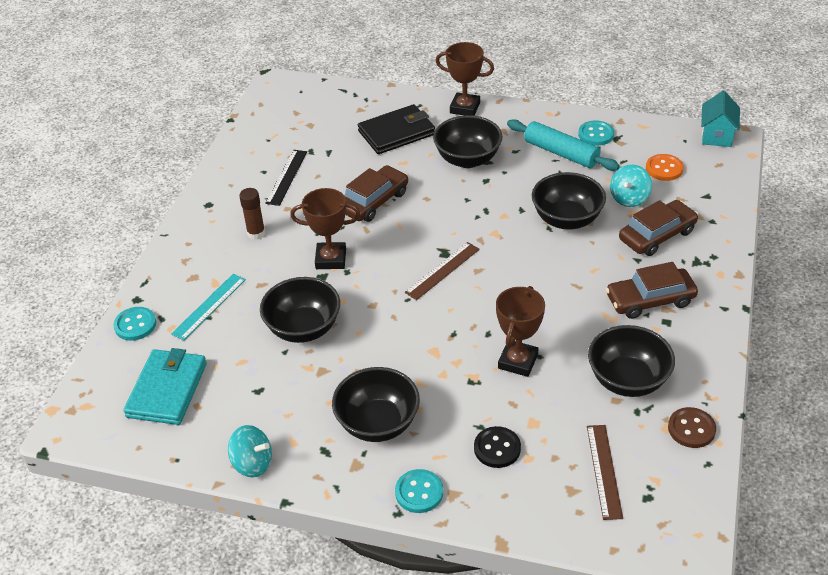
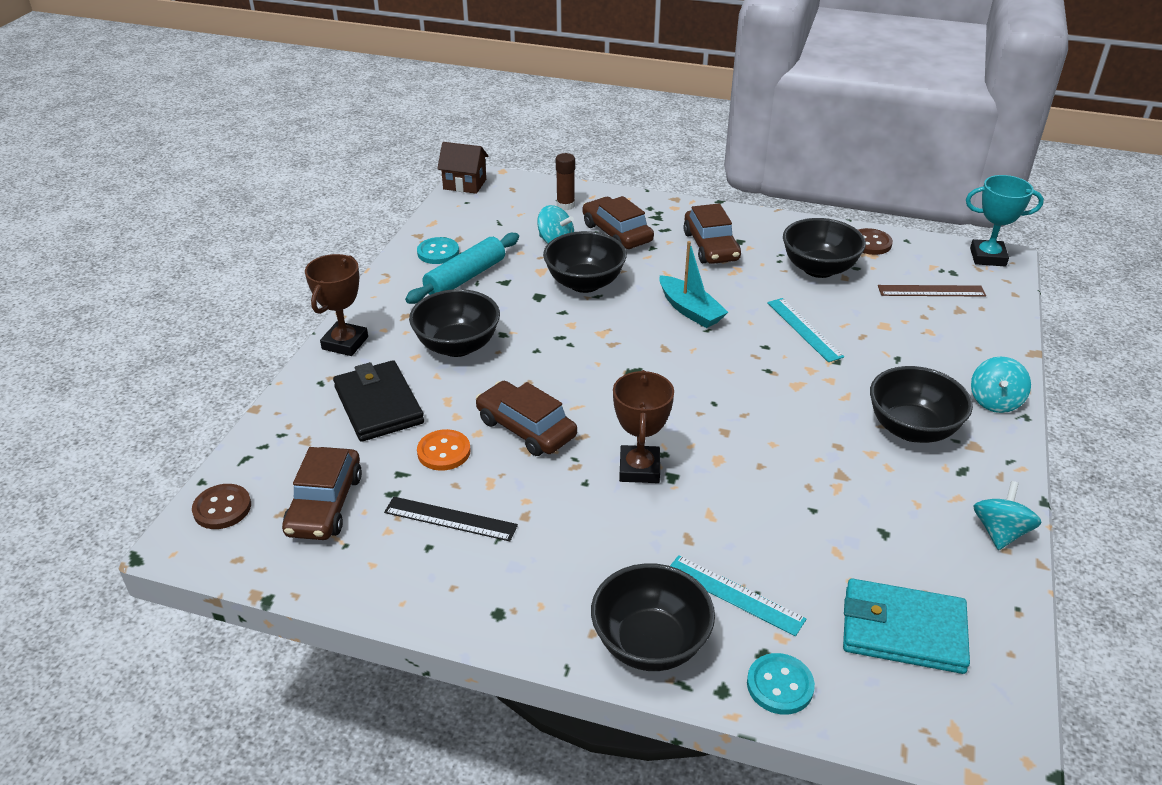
camera: 90 degrees left, 5 degrees down
(256, 233) = (578, 549): brown glue stick -> brown glue stick (565, 205)
(301, 90) = (222, 508): none -> brown button
(302, 126) = (325, 504): none -> brown car
(303, 328) = (771, 492): black bowl -> black bowl (650, 643)
(419, 492) = (995, 401): turquoise button -> turquoise spinning top
(442, 270) = (665, 374): brown ruler -> none
(497, 448) = (923, 349): black button -> none
(518, 361) = (804, 329): brown trophy -> turquoise ruler
(536, 285) = (690, 310): none -> turquoise boat
(664, 169) = (511, 218): orange button -> orange button (444, 452)
(689, 538) = (987, 257): none -> turquoise trophy
(717, 135) = (464, 184): turquoise house -> brown house

